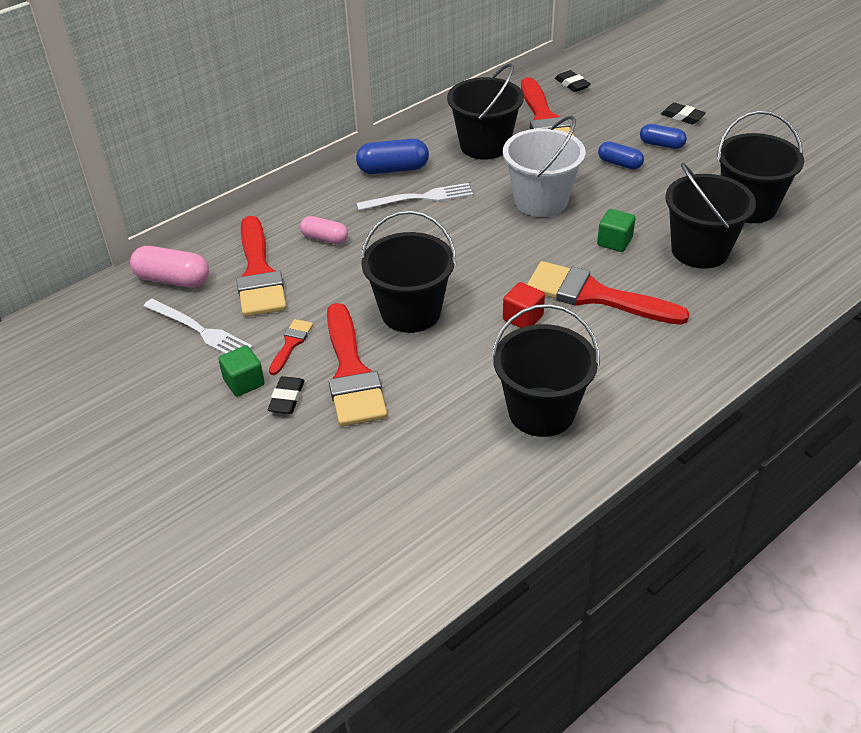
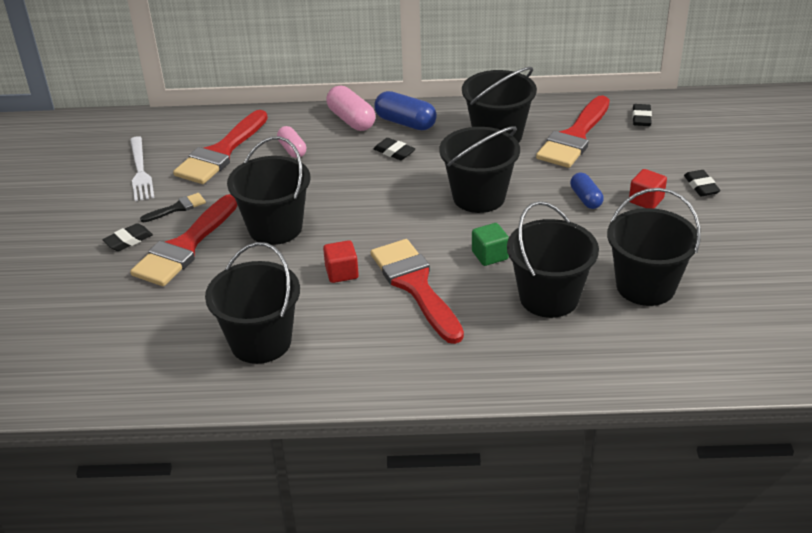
camera: 40 degrees right, 5 degrees down
(173, 280) = (169, 131): pink capsule -> pink capsule (351, 120)
(244, 382) = (120, 217): green cube -> none
(291, 344) = (177, 208): red brush -> black brush
(420, 198) = (394, 152): white fork -> black eraser
(540, 201) = (479, 197): white bucket -> black bucket
(661, 144) = (646, 200): blue capsule -> red cube

